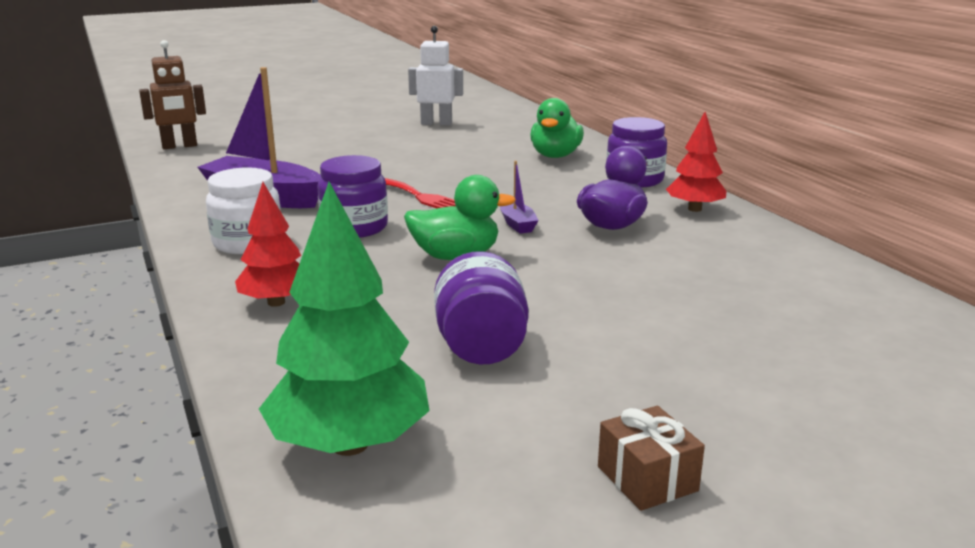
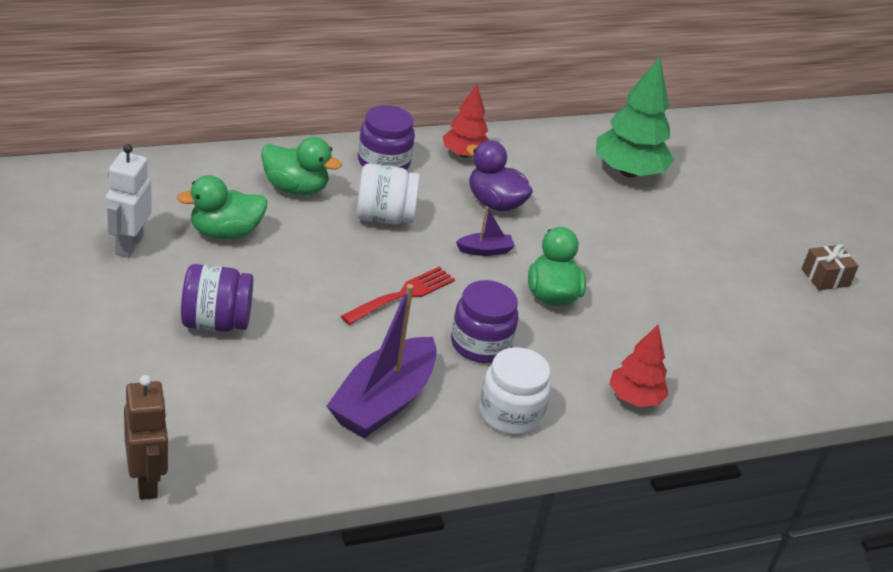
camera: 90 degrees left, 15 degrees up
(349, 444) = (812, 374): green tree -> green tree (628, 172)
(471, 142) = (225, 232): none -> green duck
(481, 347) = (700, 307): purple jar -> purple jar (216, 322)
(539, 184) = (384, 217): none -> white jar

